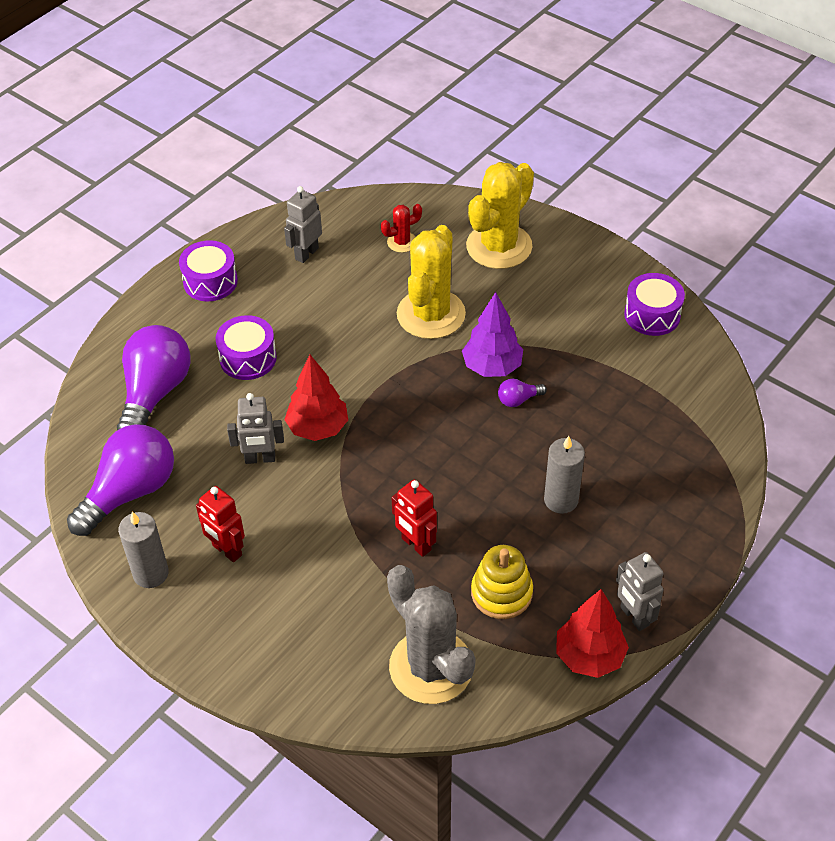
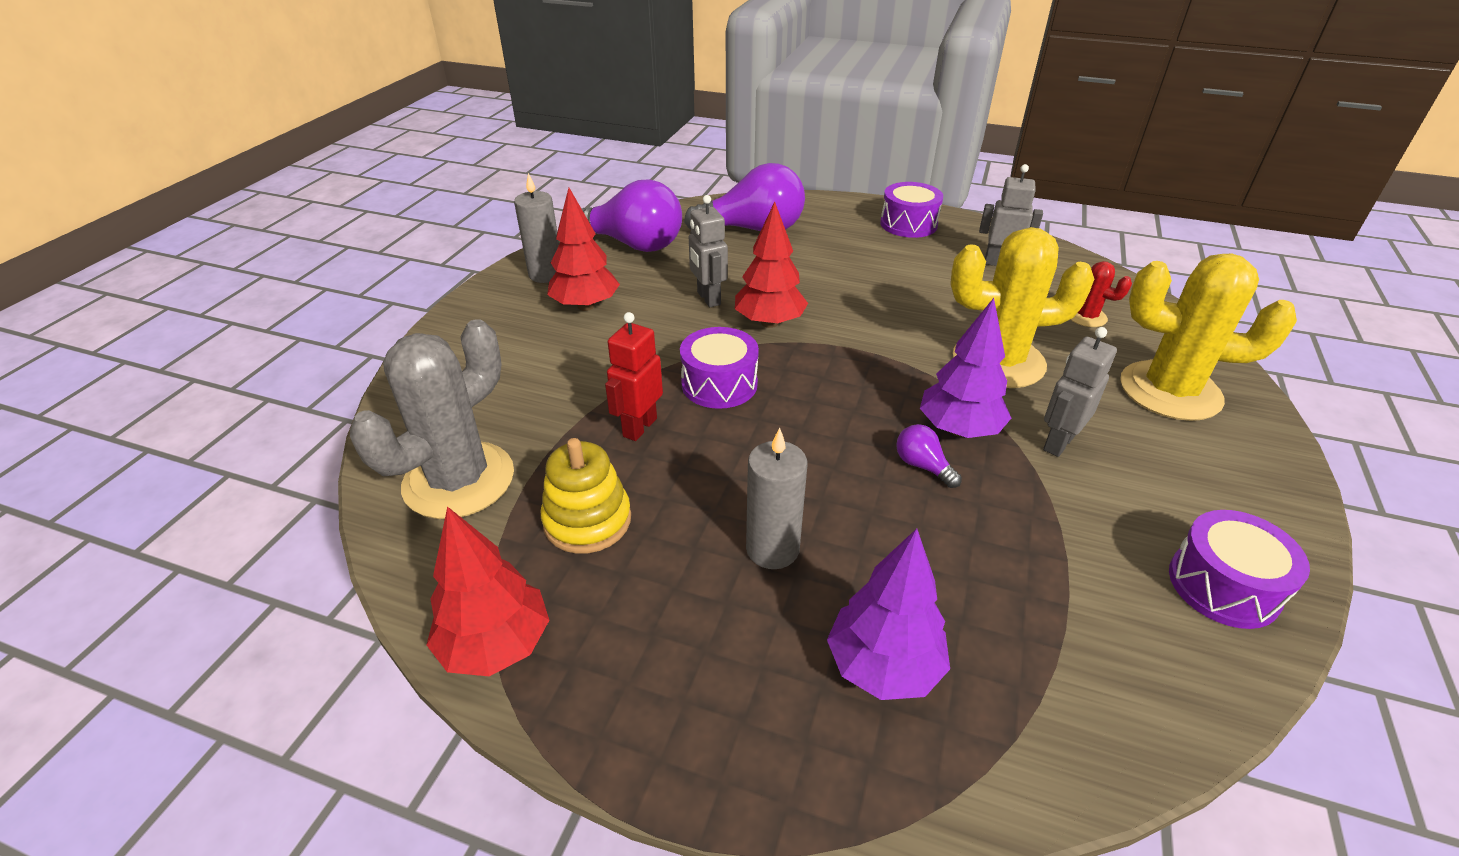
camera: 70 degrees right, 10 degrees down
(226, 550) = (585, 306): red robot -> red tree
(248, 358) = (831, 263): purple drum -> purple drum (719, 384)
(634, 616) = (583, 691): grey robot -> grey robot (1058, 443)
(657, 477) = (883, 666): none -> purple tree

